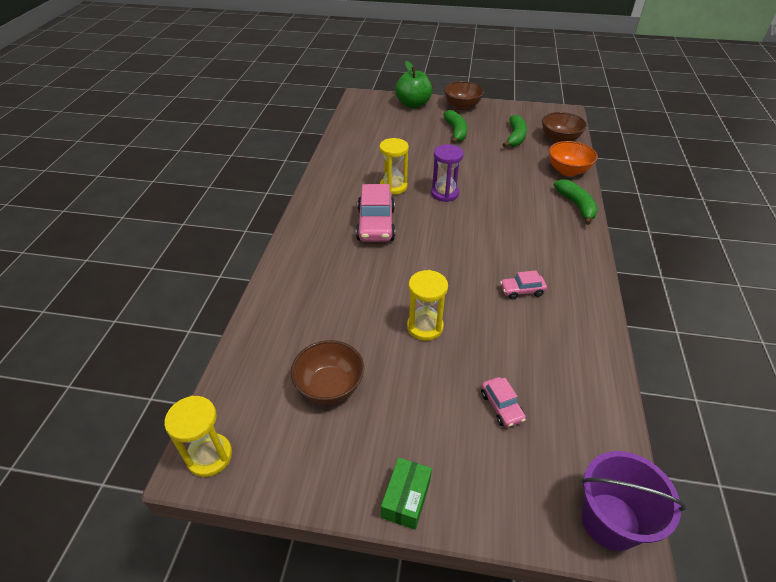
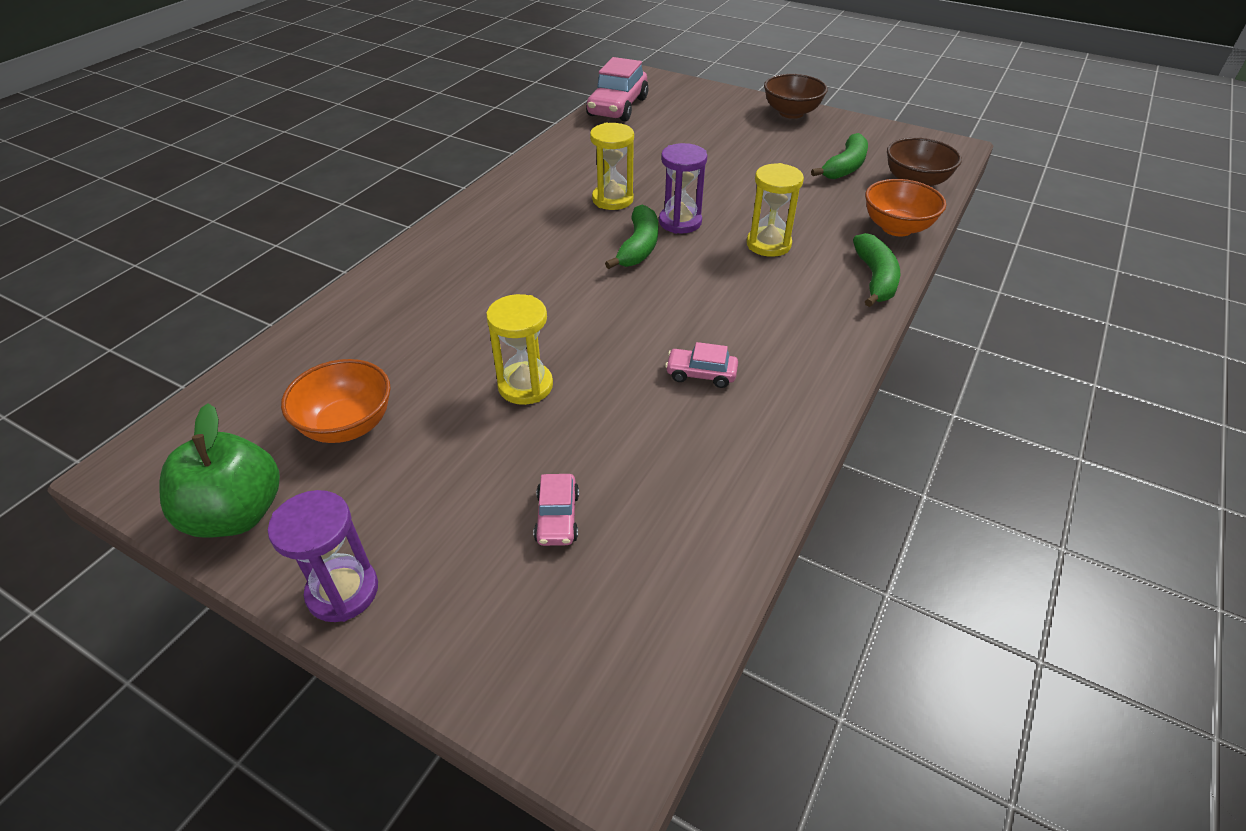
camera: 20 degrees right, 0 degrees up
(209, 456) = (149, 464): yellow hourglass -> yellow hourglass (768, 244)
(330, 386) = (347, 425): brown bowl -> orange bowl
(376, 224) = (553, 242): pink car -> pink car (617, 107)
(406, 498) = (343, 591): green box -> purple hourglass
(413, 104) = (719, 99): green apple -> green apple (236, 514)
(456, 132) = (757, 145): green banana -> green banana (638, 247)
(610, 521) = (605, 722): purple bucket -> none

